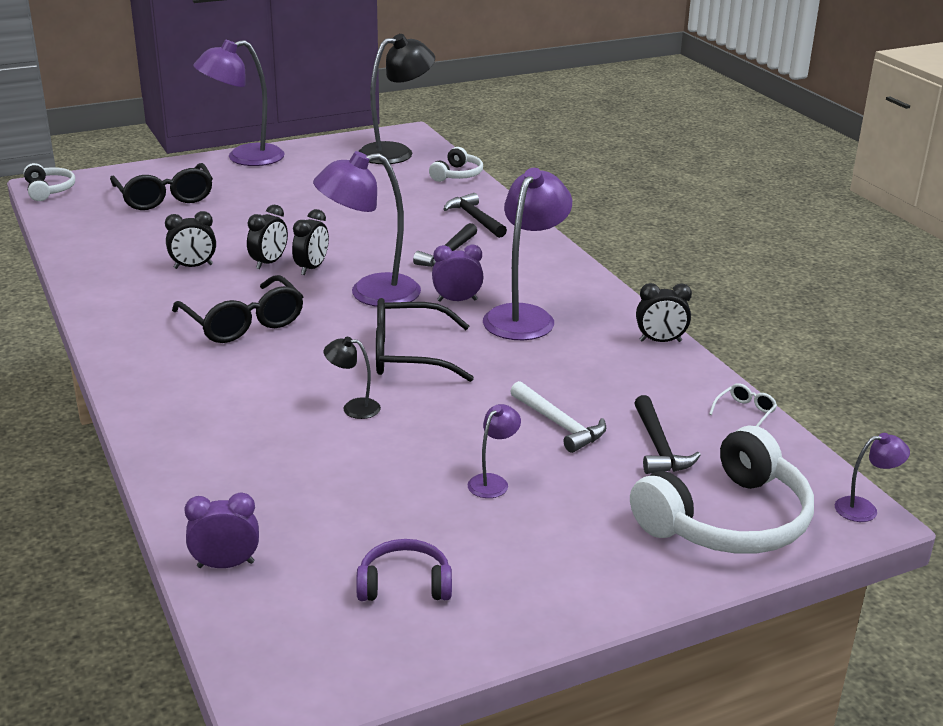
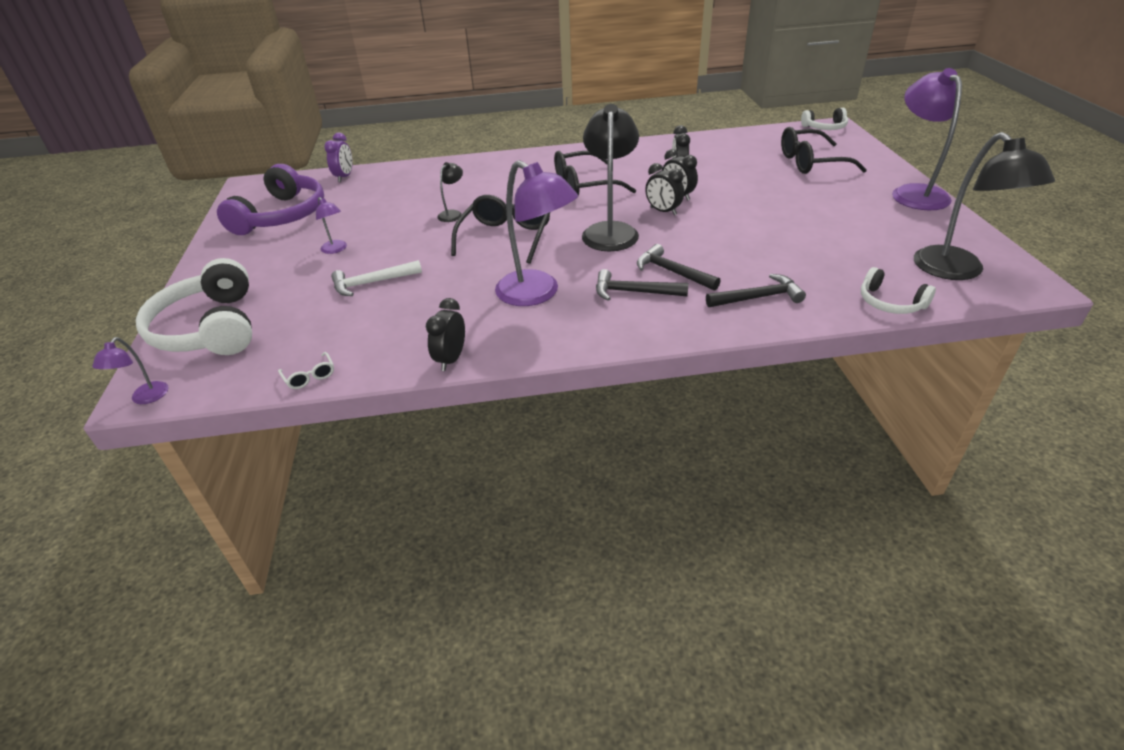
camera: 110 degrees right, 10 degrees up
(370, 293) = (610, 231): purple lamp -> black lamp
(404, 584) = (282, 216): purple headphones -> purple headphones, size x1.94
(457, 300) = (581, 266): purple clock -> none
(658, 446) = (310, 319): black hammer -> black hammer (634, 292)

